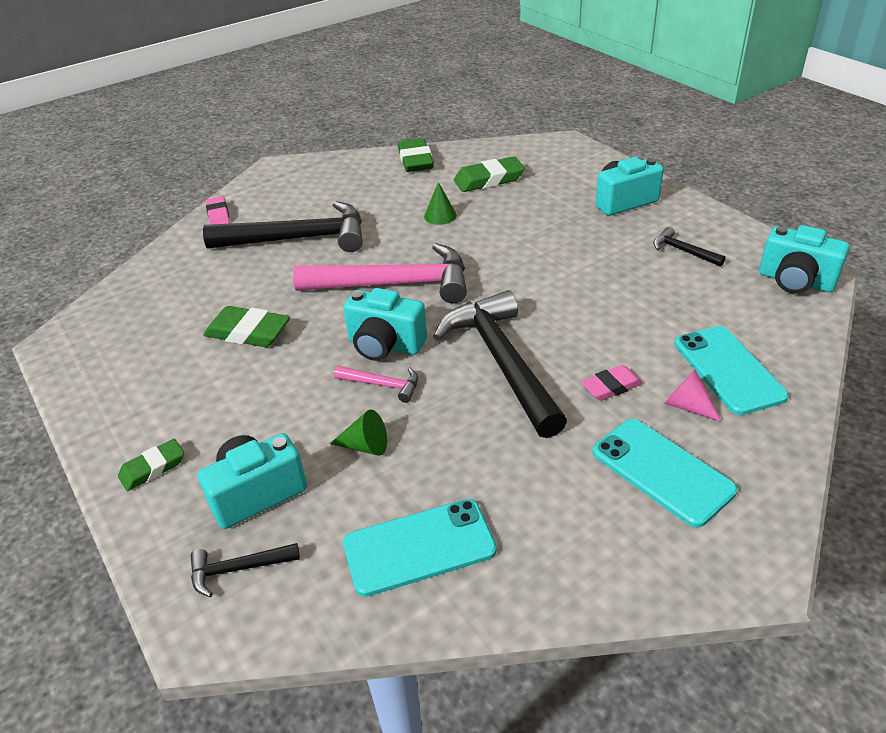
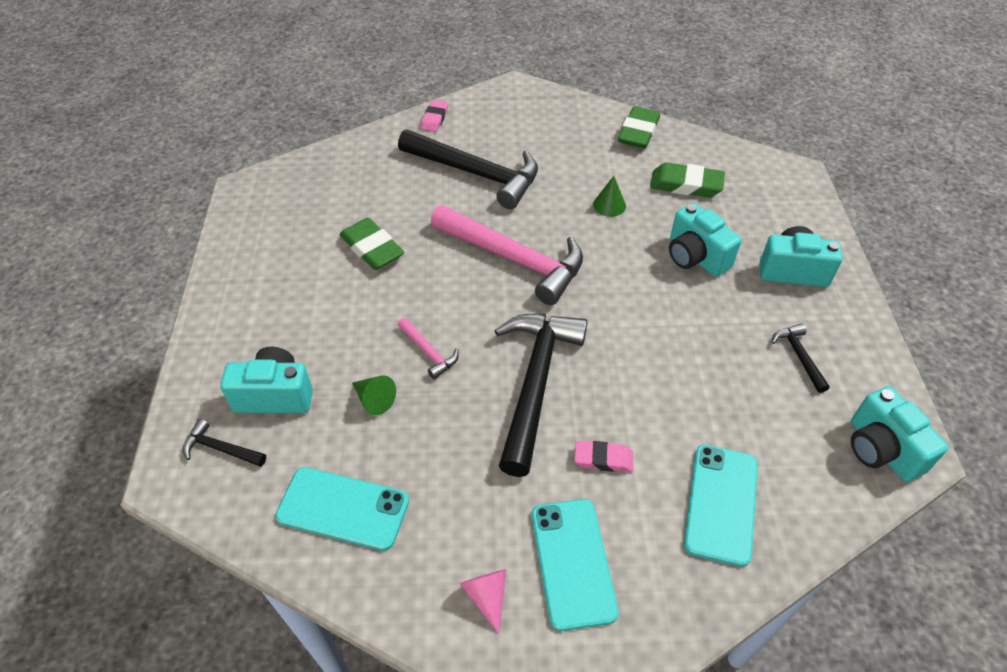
camera: 30 degrees right, 10 degrees up
(153, 468) = (228, 334): green eraser -> none
(385, 345) = (459, 315): turquoise camera -> turquoise camera (695, 257)
(687, 406) = (650, 516): pink cone -> pink cone (487, 596)

